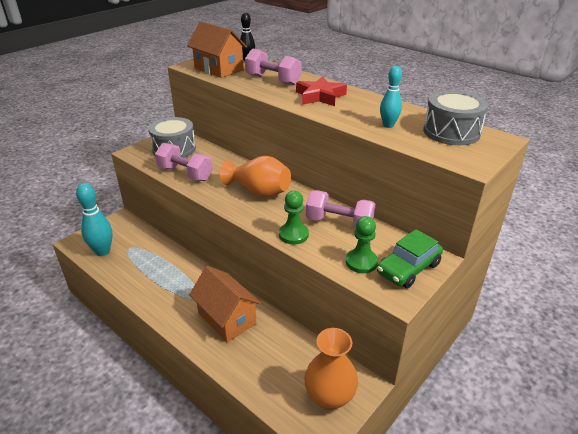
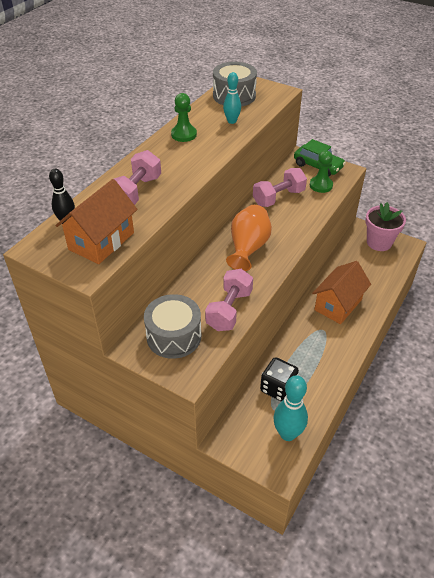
camera: 100 degrees left, 10 degrees up
(148, 253) = (278, 388): none -> black dice
(293, 234) = (303, 219): green pawn -> green pawn (184, 134)
(320, 96) = (177, 158): red star -> none
(329, 397) = (379, 242): orange vase -> pink flower pot
(339, 223) = (278, 198): pink dumbbell -> pink dumbbell turned 45 degrees clockwise

